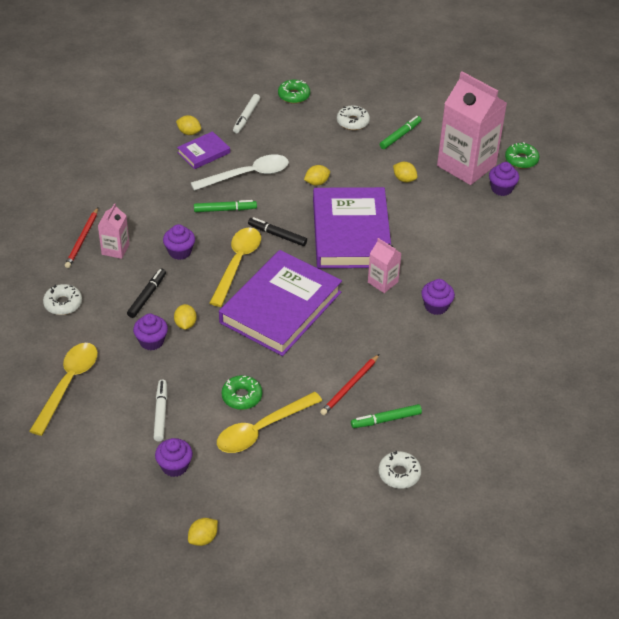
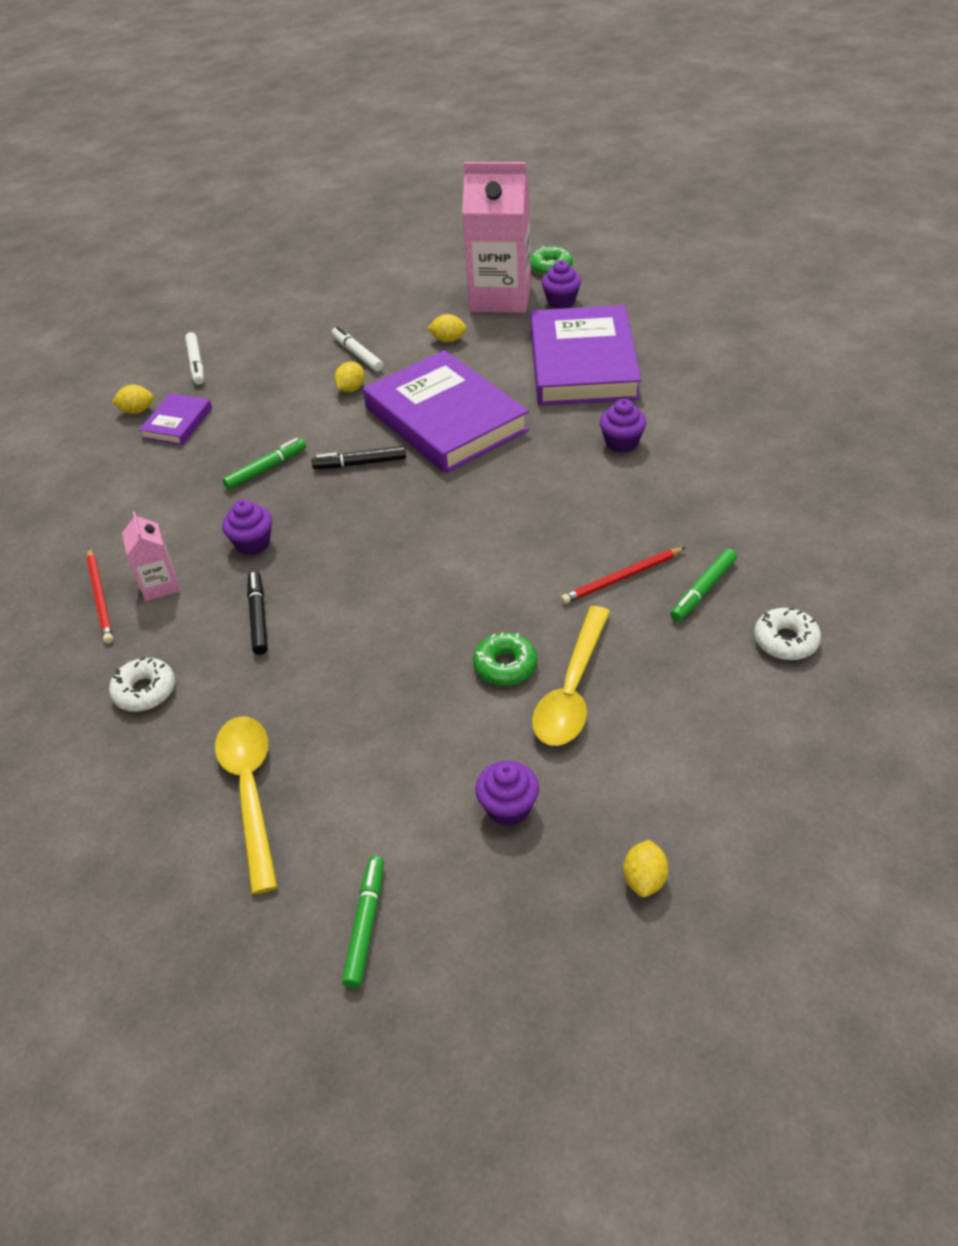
camera: 30 degrees left, 0 degrees up
(151, 341) = (318, 668): purple cupcake -> none
(161, 413) = (420, 750): white marker -> white marker (357, 354)
(185, 324) = (344, 622): yellow lemon -> none
(237, 264) = (342, 518): yellow spoon -> none
(247, 175) = (258, 420): white spoon -> none
(281, 307) = (446, 537): purple book -> purple book (583, 363)
(294, 95) = (234, 318): green donut -> none
(350, 386) = (622, 578): red pencil -> red pencil turned 60 degrees clockwise
(353, 122) = (330, 313): white donut -> none
(382, 282) = (536, 449): pink carton -> none
(400, 135) = (398, 303): green marker -> green marker (365, 925)

